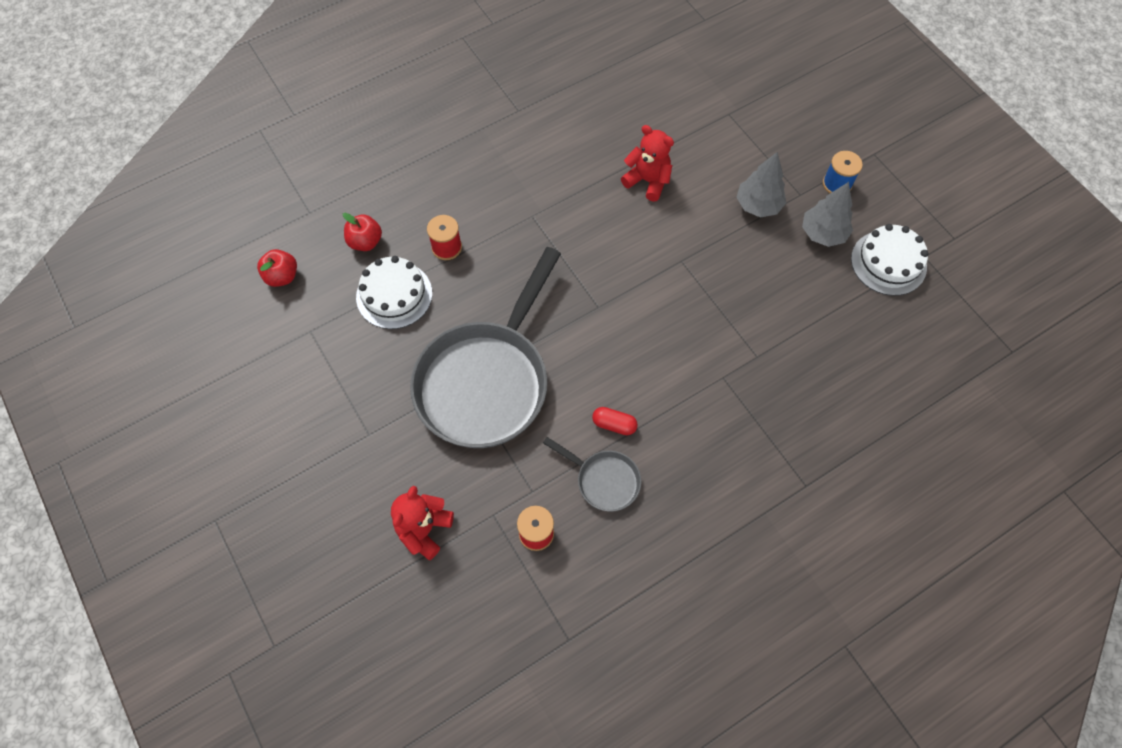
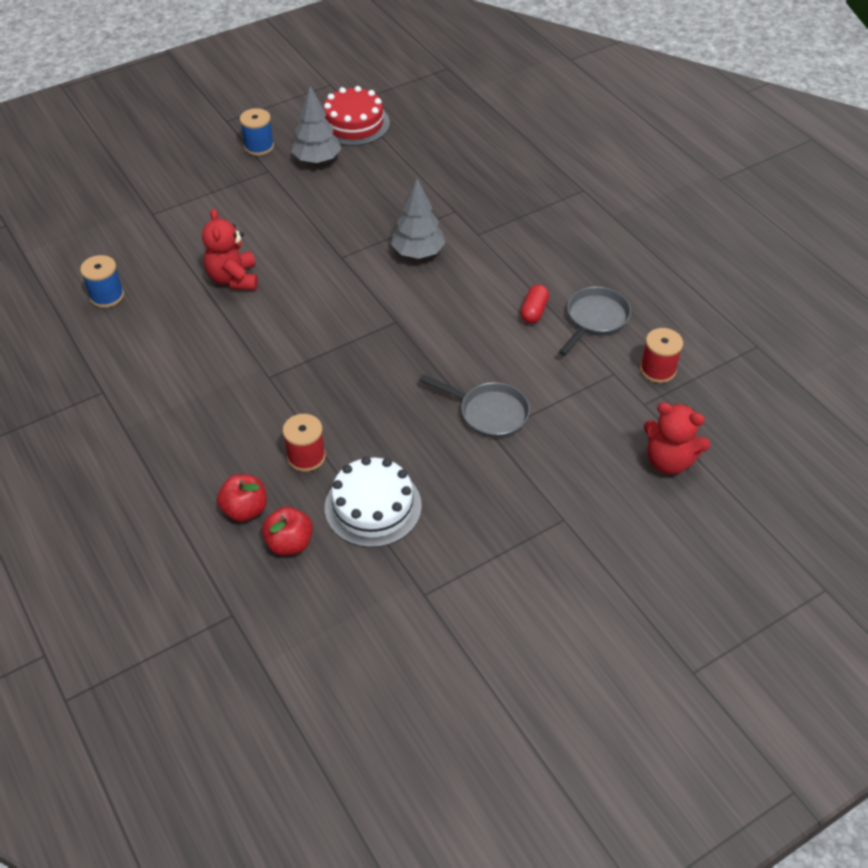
camera: 90 degrees left, 15 degrees down
(282, 276) = (337, 637): red apple -> red apple (245, 510)
(487, 381) = (489, 413): grey pan -> grey pan, size x0.45
(623, 97) = (107, 296): none -> blue spool
(647, 181) = (233, 279): red teddy bear -> red teddy bear turned 45 degrees counterclockwise
(758, 205) = (278, 199): grey tree -> grey tree (418, 253)
(888, 263) = (354, 123): white cake -> red cake

